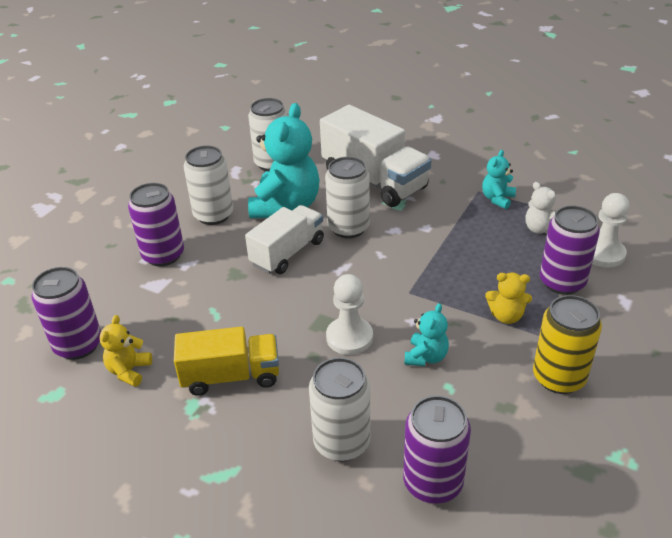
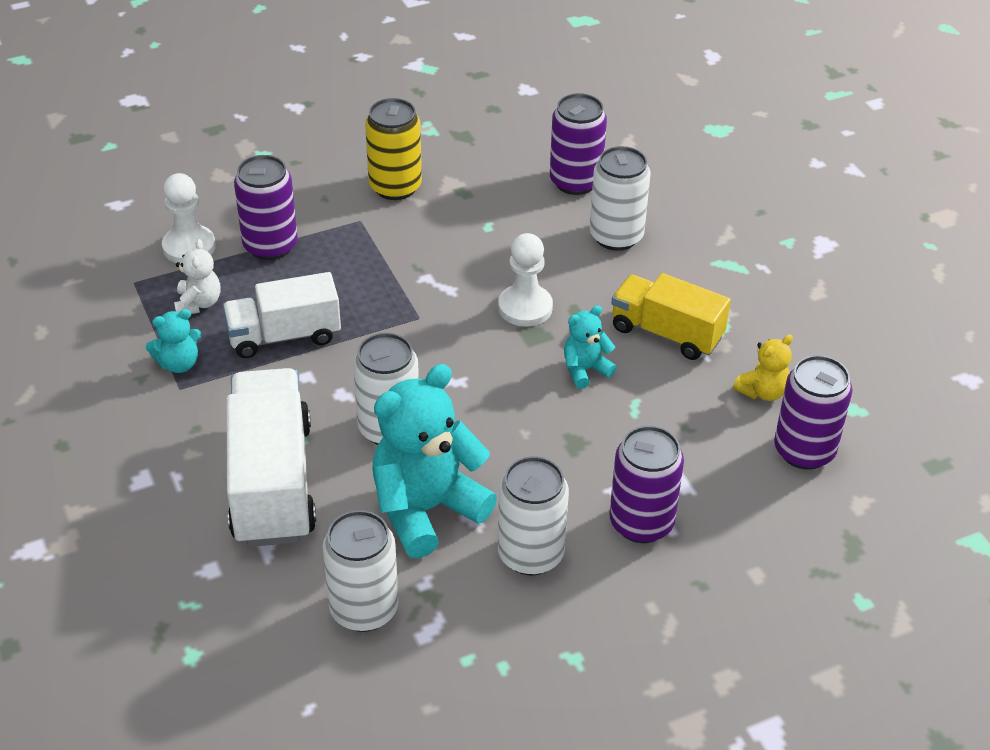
camera: 145 degrees left, 5 degrees up
(287, 253) = (492, 436): white truck -> white truck (284, 336)
(426, 357) = (478, 256): turquoise teddy bear -> turquoise teddy bear (585, 370)
(506, 316) = (364, 248): yellow teddy bear -> none

